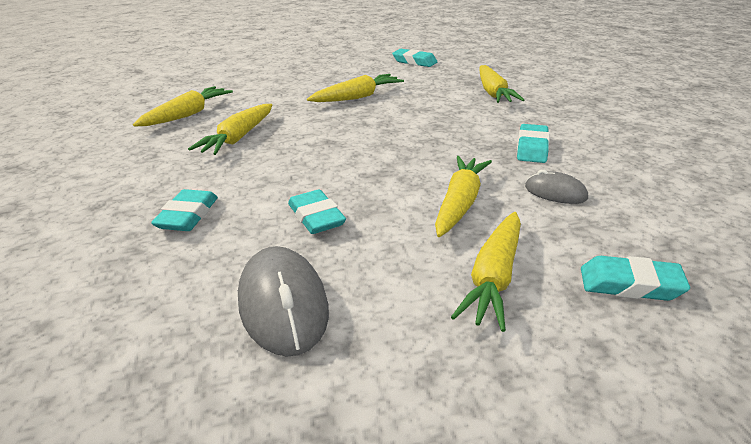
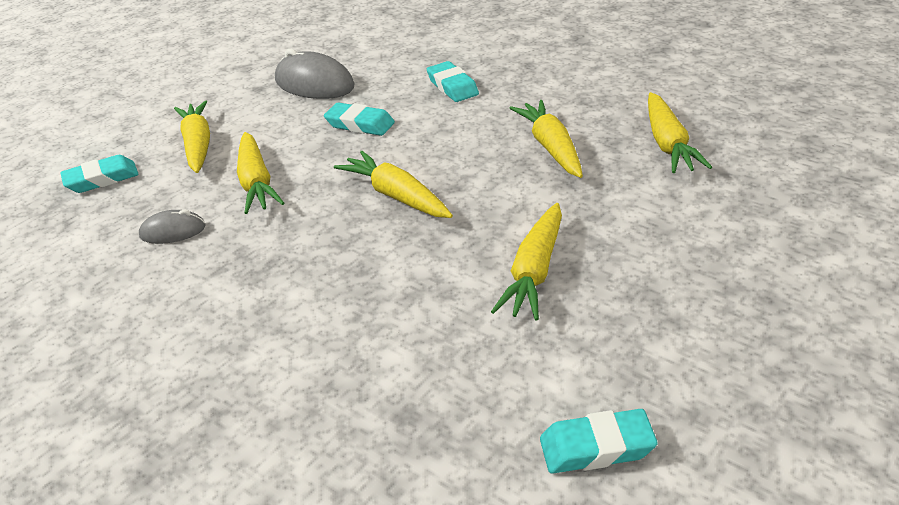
camera: 145 degrees right, 5 degrees up
(493, 93) = (341, 396): yellow carrot -> yellow carrot (396, 196)
(532, 148) = (218, 283): turquoise eraser -> none

